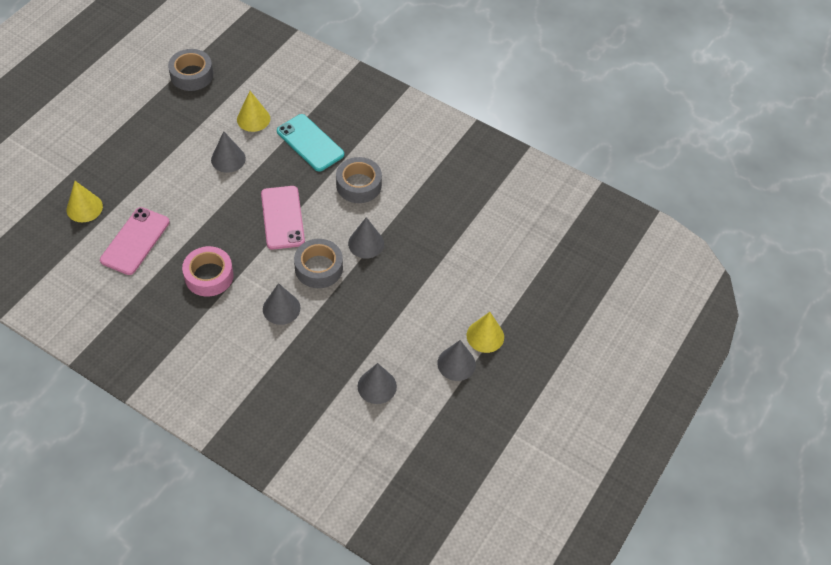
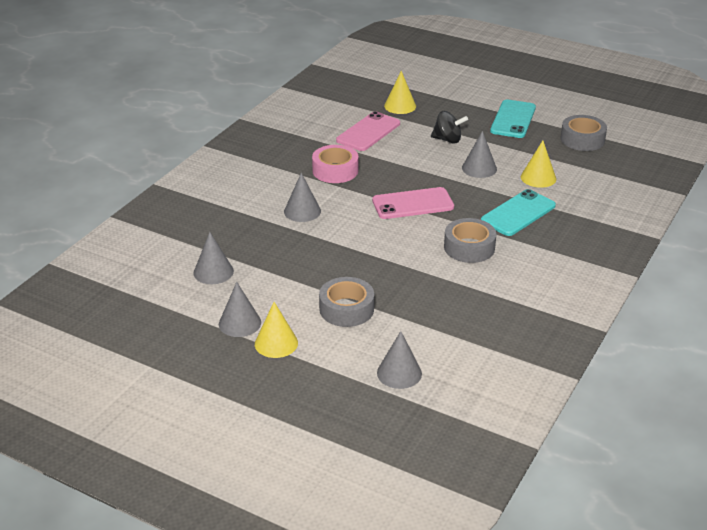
camera: 90 degrees right, 20 degrees down
(135, 241) = (368, 132): pink phone -> pink phone turned 75 degrees counterclockwise
(139, 119) = (513, 119): none -> turquoise phone
(168, 176) = (448, 140): none -> black spinning top
(319, 268) = (353, 229): grey tape -> grey tape (346, 309)
(366, 243) = (390, 256): grey cone -> grey cone (399, 373)

